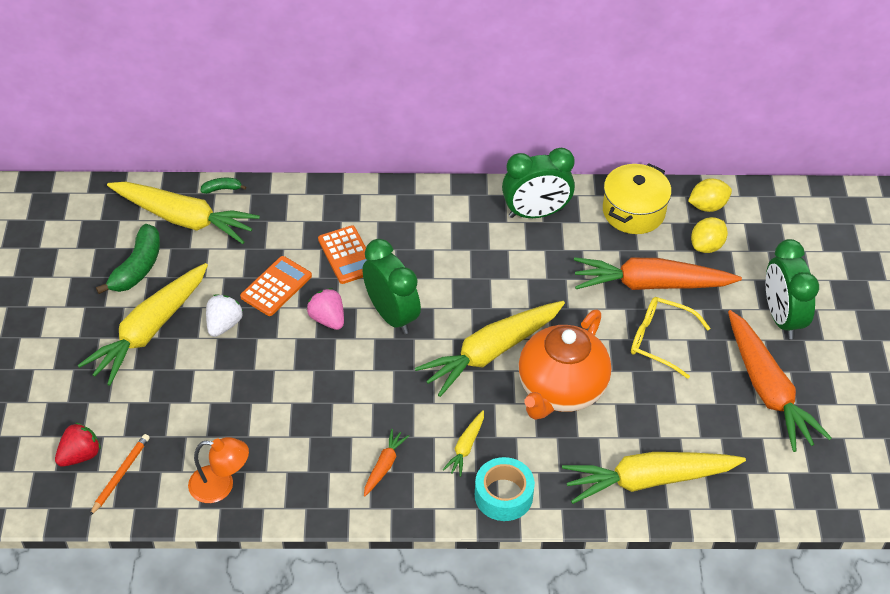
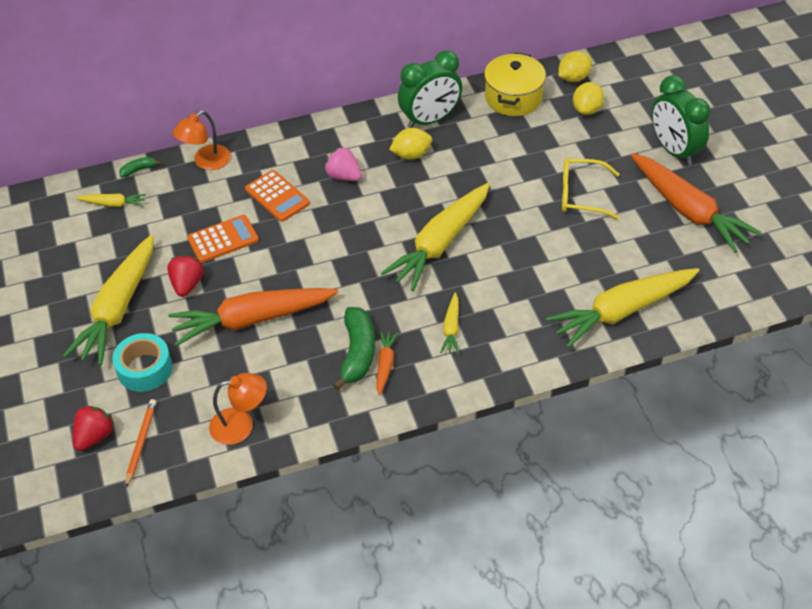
camera: 15 degrees left, 0 degrees up
(137, 268) = (85, 257): green banana -> green banana (357, 353)
(184, 219) = (113, 204): yellow carrot -> yellow carrot, size x0.45
(224, 324) = (187, 284): white strawberry -> red strawberry
(276, 286) = (223, 239): orange calculator -> orange calculator turned 45 degrees clockwise
(291, 198) = (206, 162): none -> orange lamp
(327, 319) = (282, 254): pink strawberry -> pink strawberry (344, 176)
(392, 315) = (338, 236): green clock -> none
(500, 247) = (411, 155): none -> yellow lemon
(503, 495) = (502, 359): turquoise tape -> turquoise tape (145, 369)
(561, 390) = (514, 258): orange teapot -> none
(651, 284) = (554, 152): orange carrot -> orange carrot (253, 320)

